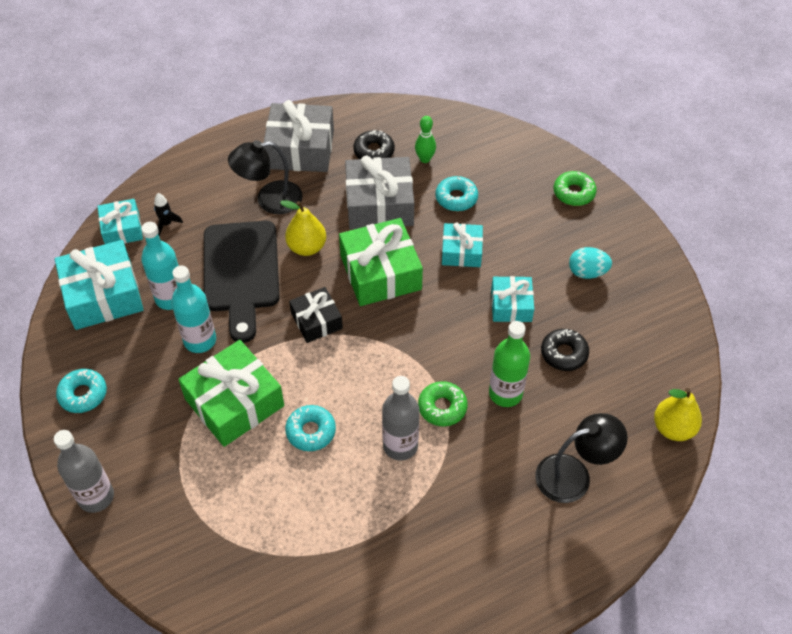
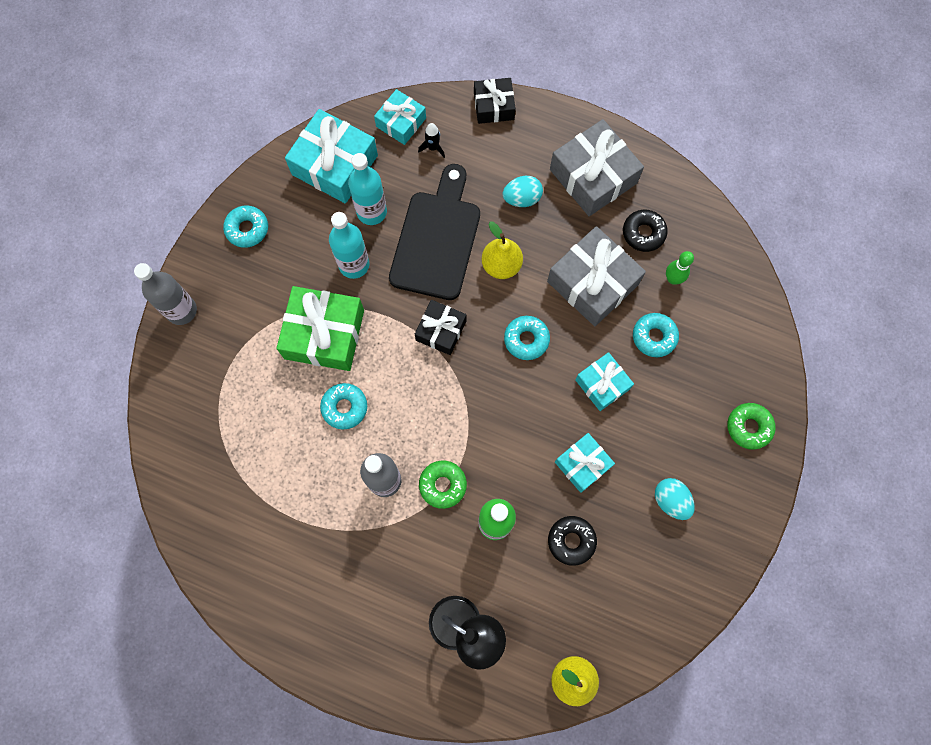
camera: 50 degrees right, 20 degrees up
(179, 166) = (494, 106): none -> black gift
(241, 272) = (437, 239): black cutting board -> black cutting board turned 150 degrees clockwise
(269, 200) = (522, 198): black lamp -> turquoise egg
(380, 272) = (526, 339): green gift -> turquoise donut

